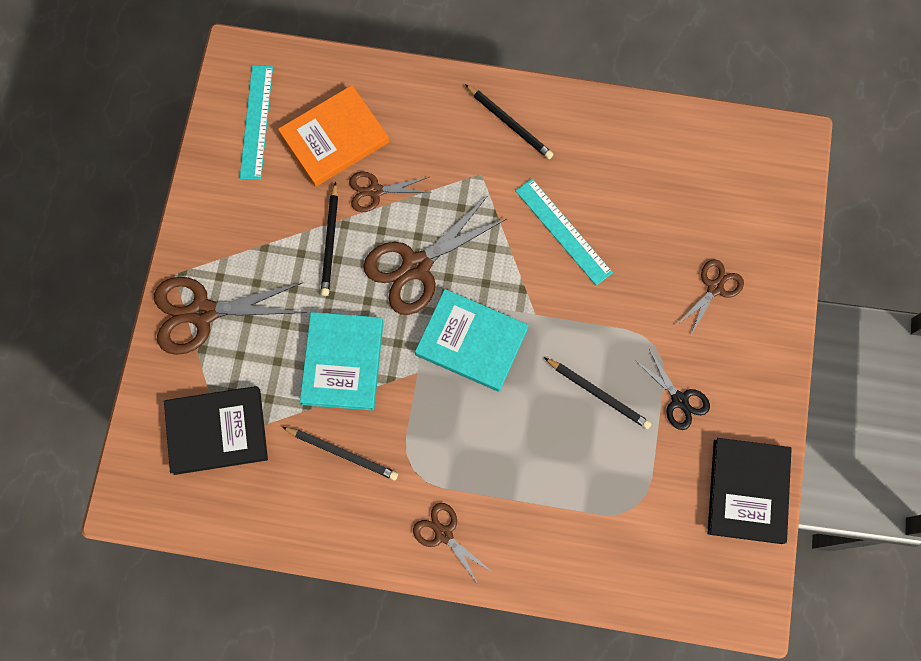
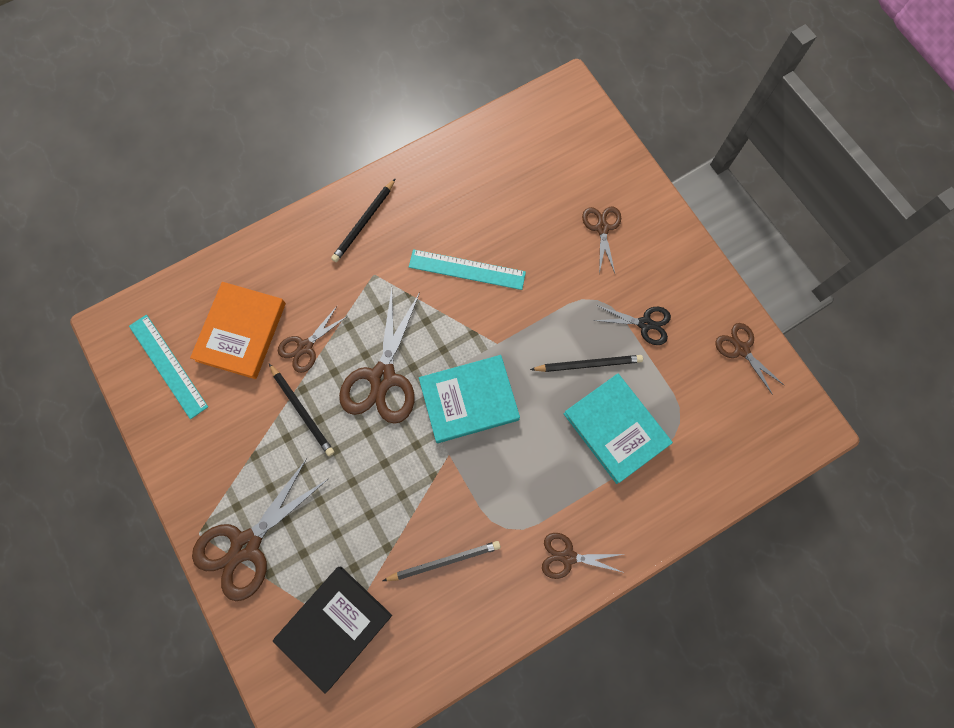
camera: 40 degrees left, 0 degrees up
(342, 362) = (387, 493): turquoise book -> turquoise book (615, 429)
(510, 123) = (364, 222): black pencil -> black pencil turned 120 degrees clockwise
(747, 491) = (741, 349): black book -> brown scissors

